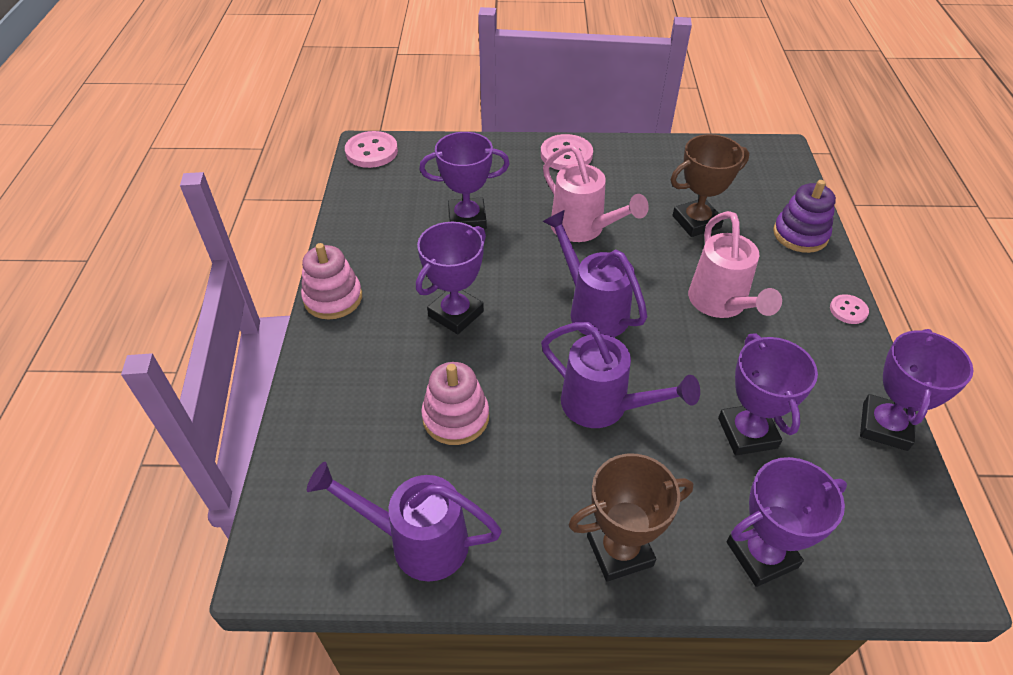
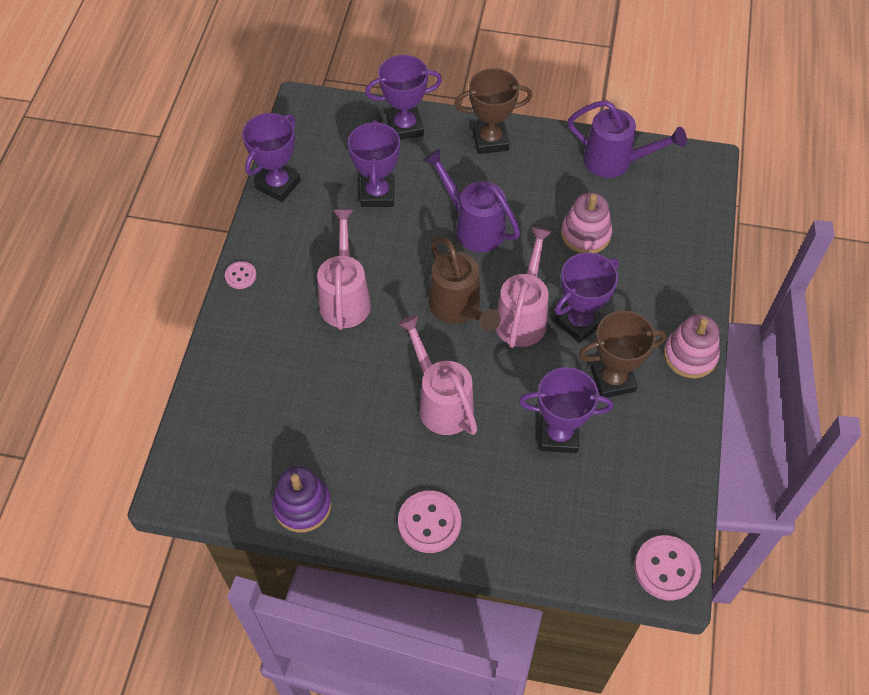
camera: 170 degrees left, 10 degrees up
(519, 312) = (522, 316): none -> pink watering can
(592, 309) = (458, 309): purple watering can -> brown watering can
(696, 222) = (323, 394): brown trophy -> brown trophy (612, 380)
(800, 235) = (230, 362): purple stacking toy -> purple stacking toy (302, 505)

